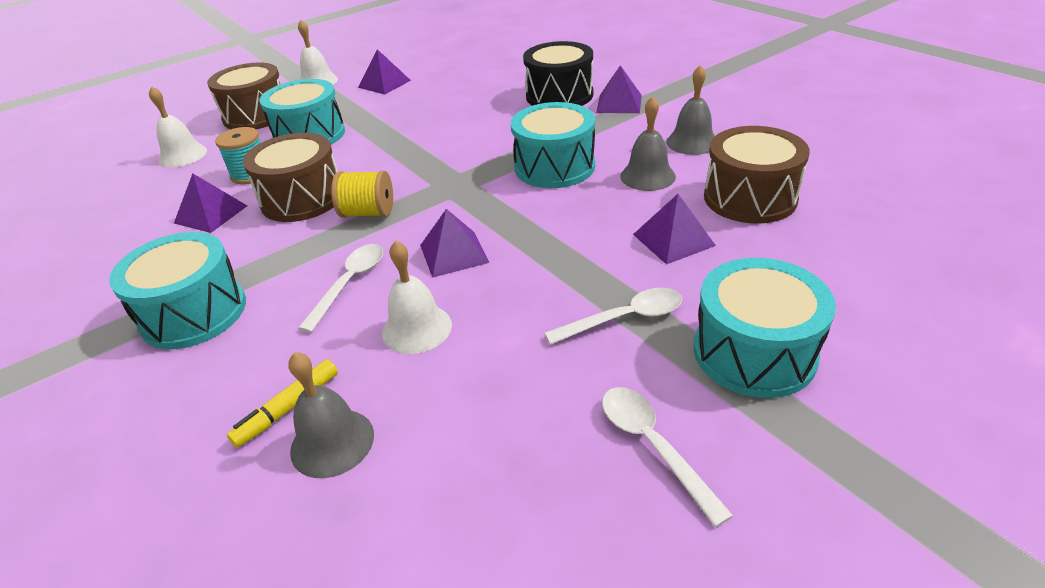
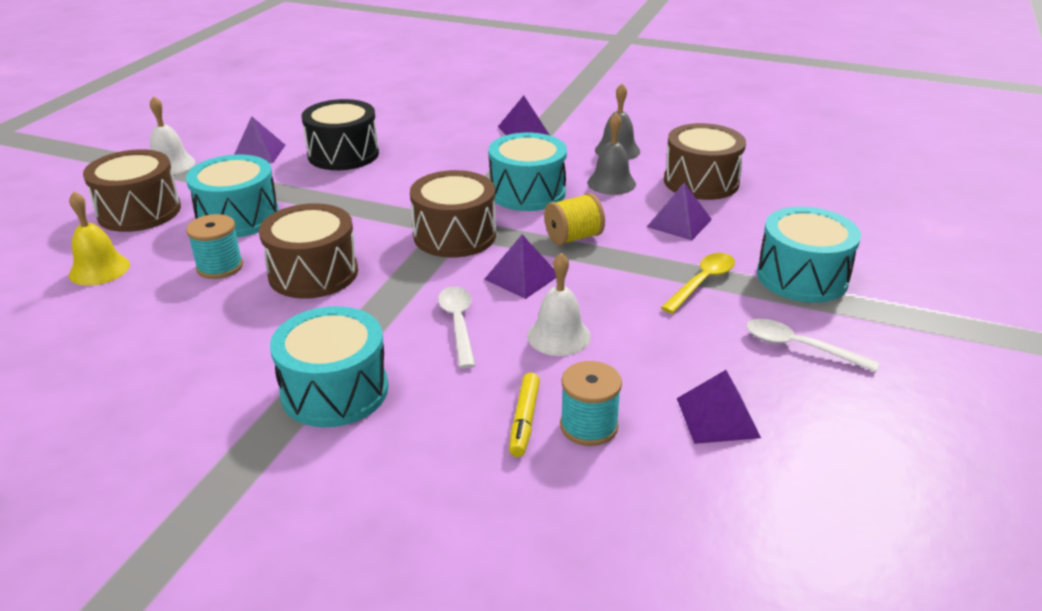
camera: 35 degrees left, 5 degrees down
(182, 155) = (99, 269): white bell -> yellow bell
(211, 214) = (226, 312): purple pyramid -> purple pyramid (717, 417)
(332, 442) = (589, 426): grey bell -> turquoise spool
(368, 213) = (400, 268): yellow spool -> yellow spool (573, 237)
(444, 194) = (454, 235): none -> brown drum
(559, 95) = (461, 133): black drum -> black drum (343, 154)
(624, 319) = (702, 282): white spoon -> yellow spoon

